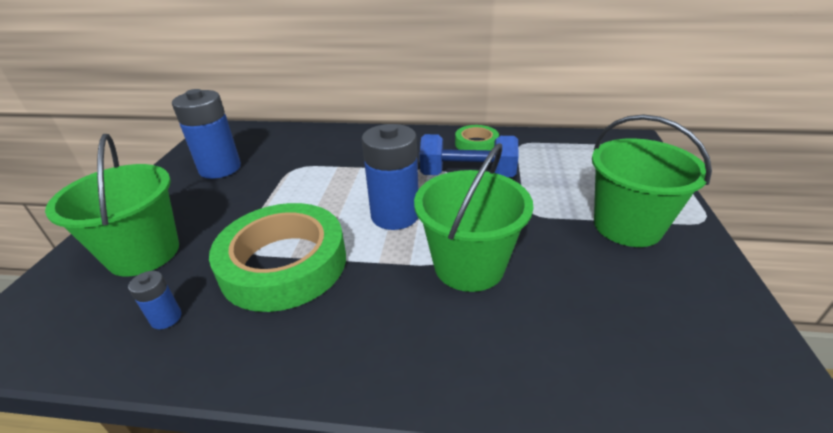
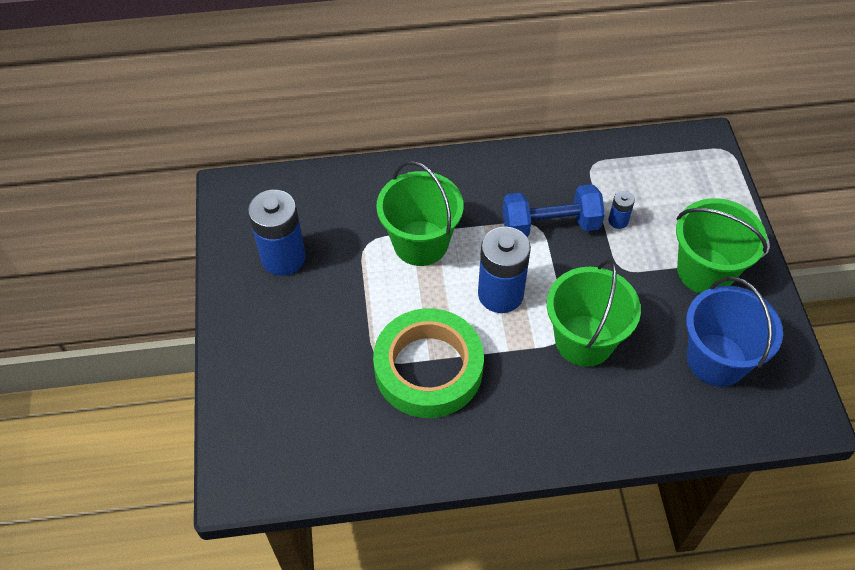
camera: 15 degrees left, 20 degrees up
(144, 253) = (293, 382): green bucket -> green bucket (420, 243)
(166, 318) = (365, 438): blue battery -> blue battery (618, 221)
(476, 143) = (545, 171): green tape -> none
(638, 312) = (716, 360): none -> blue bucket

